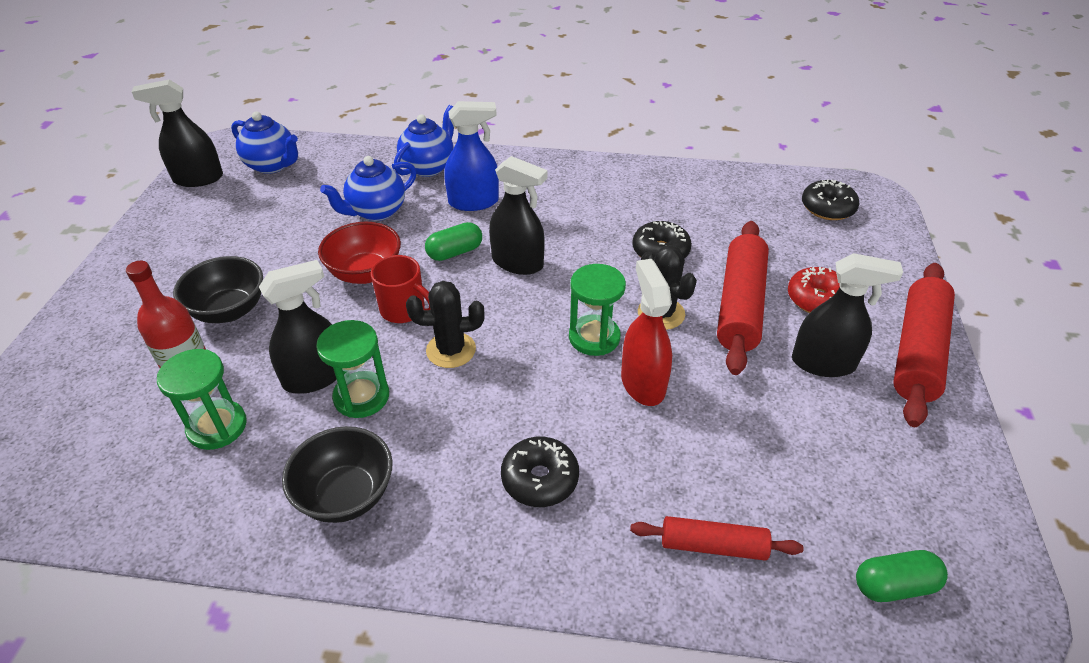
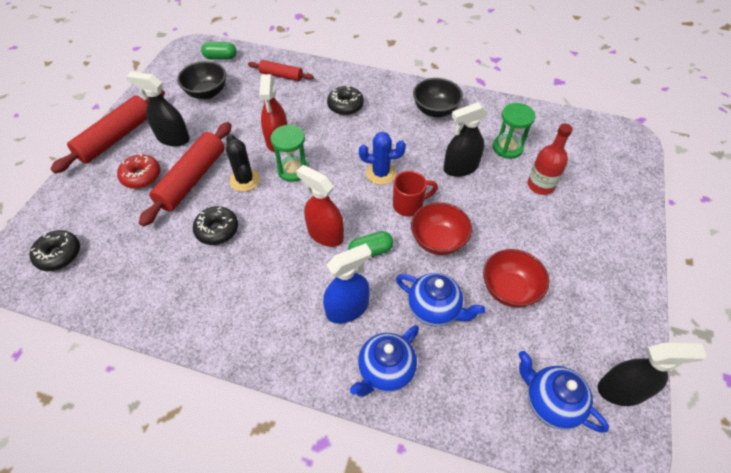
camera: 170 degrees left, 10 degrees up
(229, 310) = (528, 221): black bowl -> black bowl (207, 93)
(284, 236) = (509, 290): none -> red bowl
(361, 396) = (432, 153): green hourglass -> none
(376, 211) = (434, 309): blue teapot -> blue teapot turned 60 degrees clockwise
(404, 310) = (409, 205): red mug -> red mug turned 120 degrees clockwise
(451, 350) = (381, 173): black cactus -> blue cactus
(474, 202) = (347, 309): blue spray bottle -> blue spray bottle turned 150 degrees clockwise
(518, 263) = (325, 234): black spray bottle -> red spray bottle

